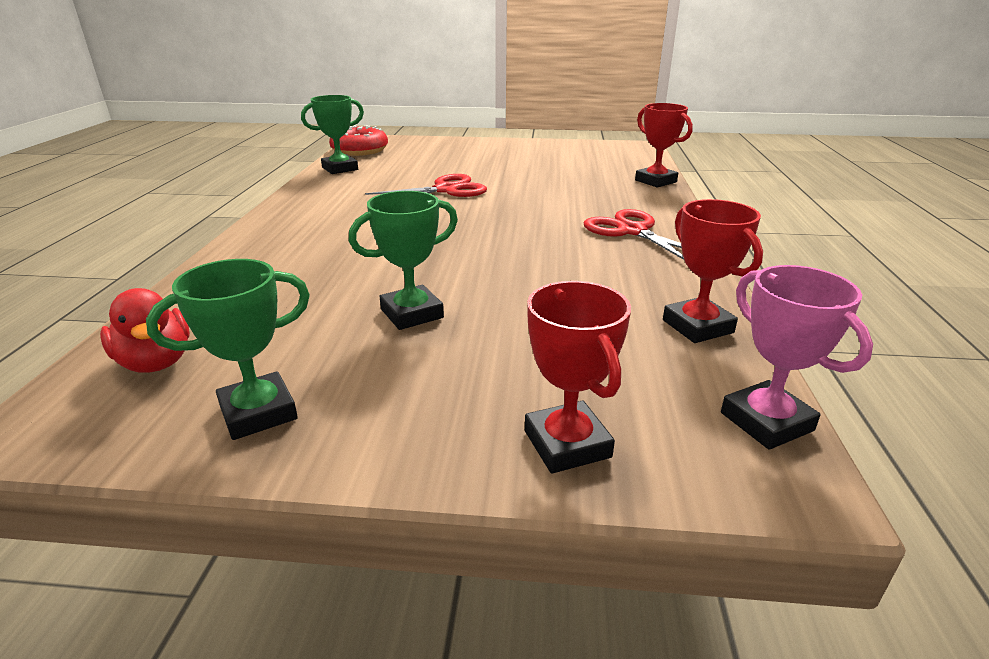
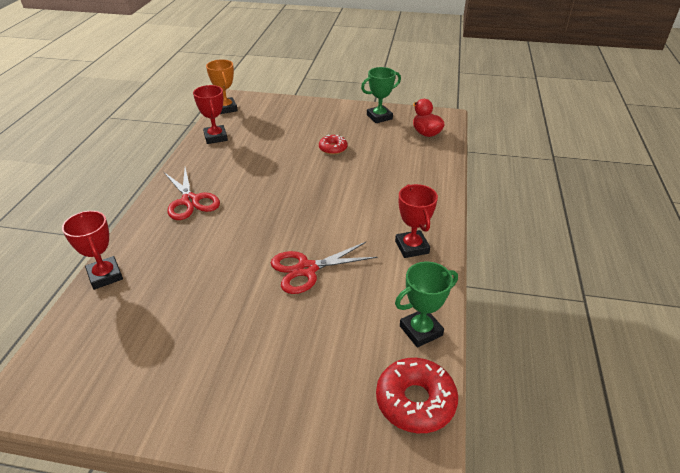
camera: 175 degrees left, 10 degrees up
(412, 313) = (333, 148): green trophy -> red donut
(567, 444) = (287, 106): red trophy -> red trophy (412, 247)
(766, 421) = (226, 108): pink trophy -> orange trophy

